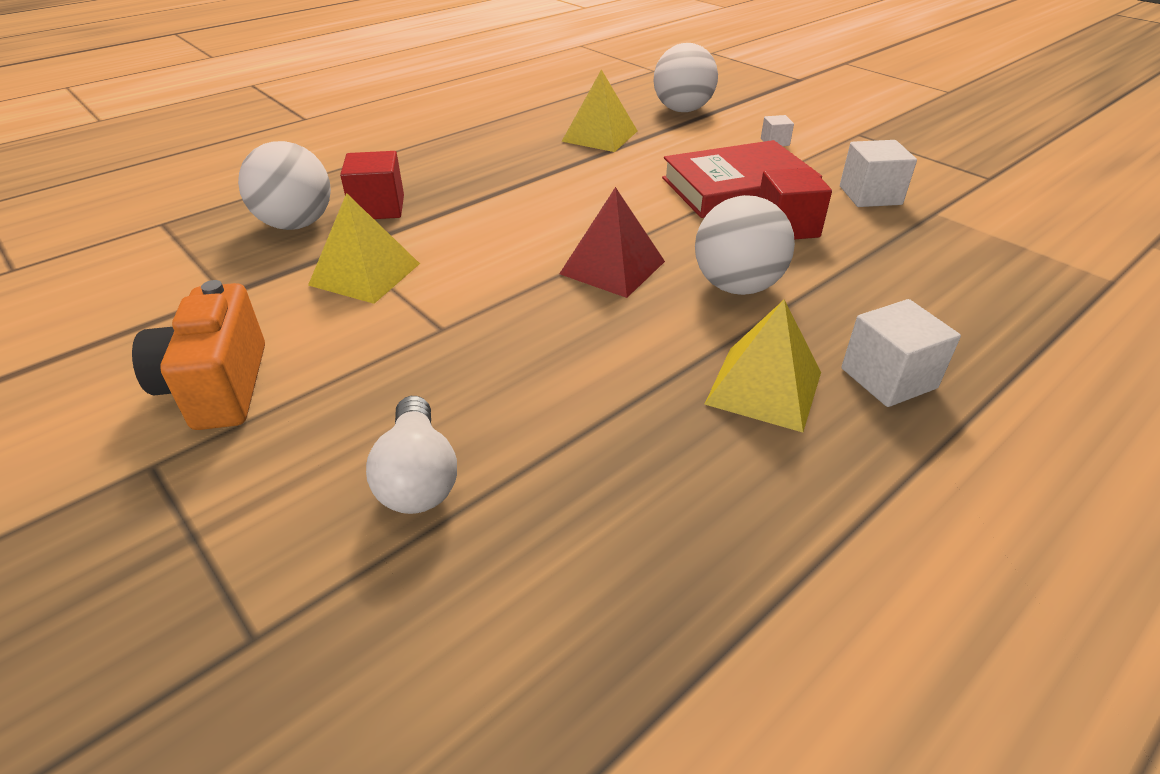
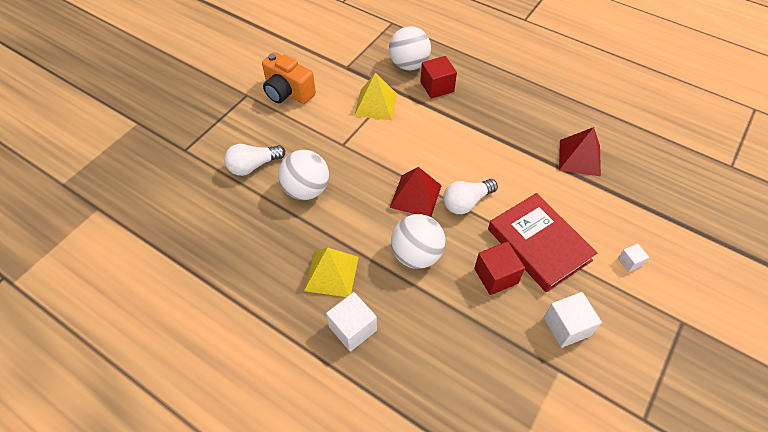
camera: 75 degrees right, 15 degrees up
(218, 387) = (288, 92): orange camera -> orange camera turned 120 degrees counterclockwise
(599, 136) = (579, 157): yellow pyramid -> red pyramid
(644, 226) = (466, 202): none -> white light bulb
(682, 110) = (656, 197): white ball -> white ball (306, 190)

